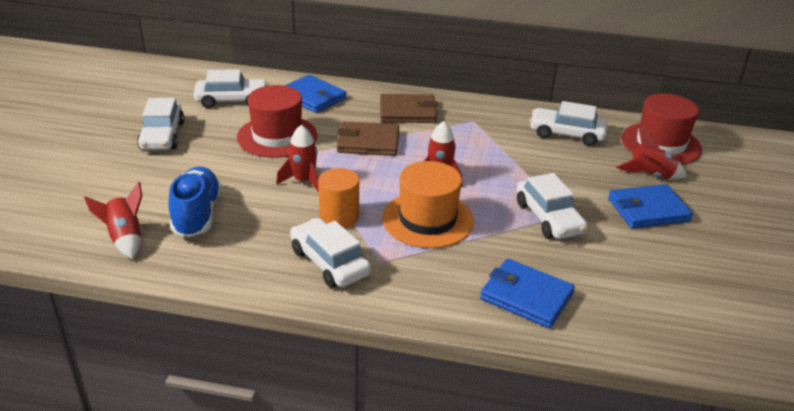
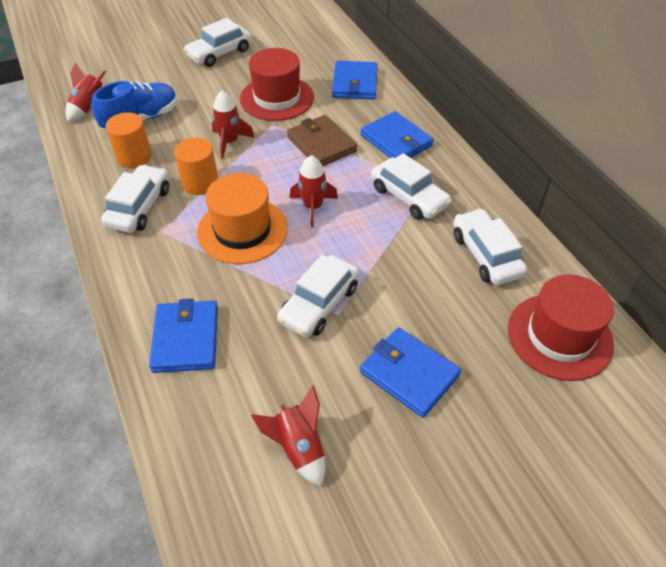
camera: 55 degrees right, 15 degrees up
(232, 100) = (301, 53): white car -> white car (409, 197)
(250, 239) = (134, 157): none -> orange cylinder
(407, 112) = (396, 140): brown wallet -> blue wallet
(651, 175) = (480, 352): red rocket -> red rocket (298, 447)

